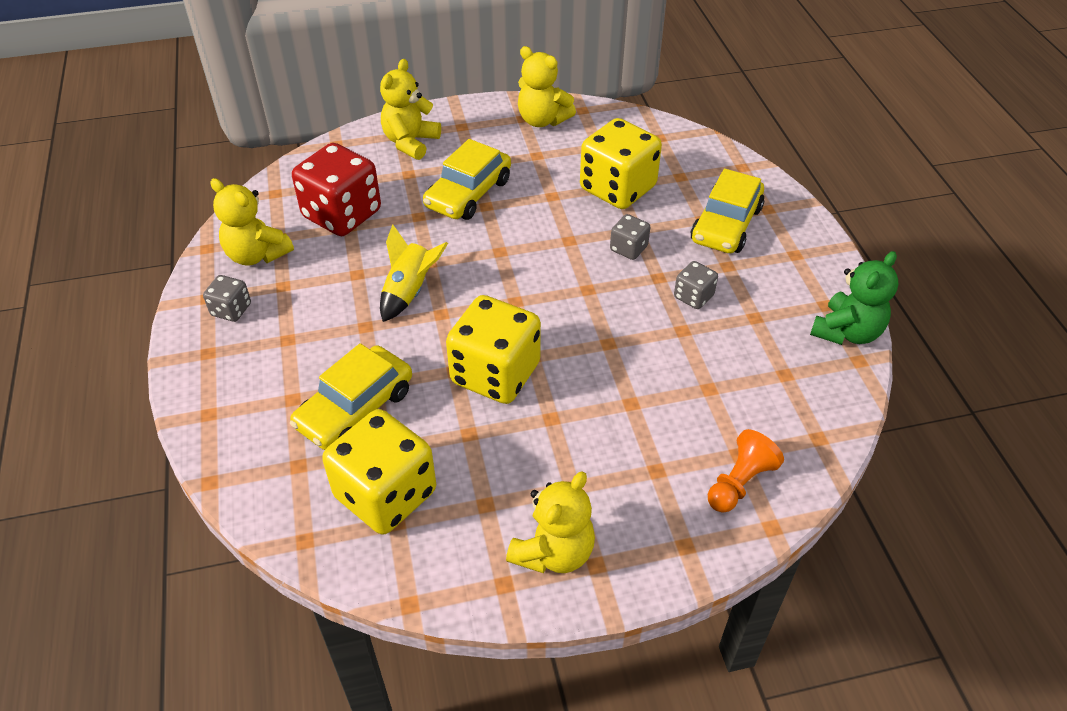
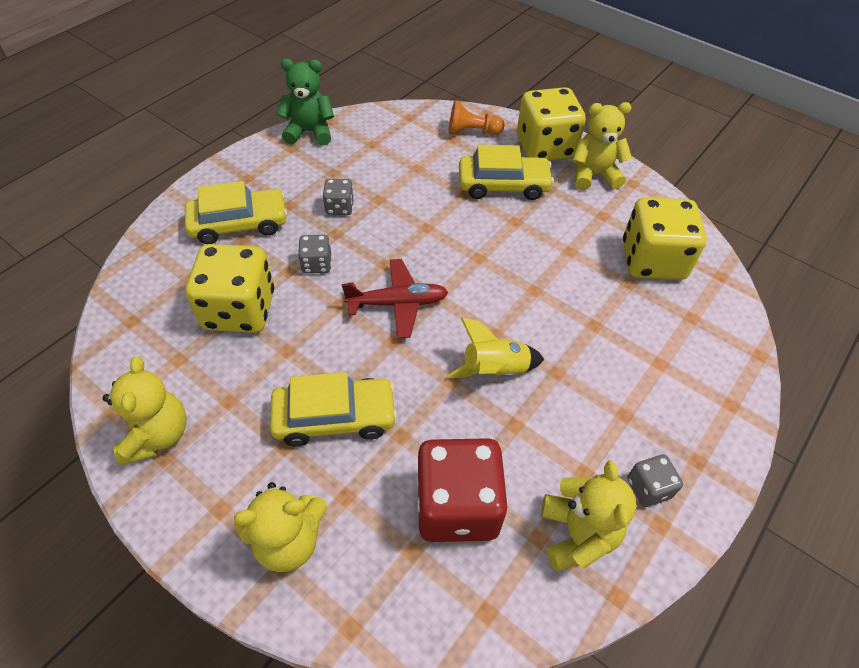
camera: 130 degrees left, 5 degrees up
(355, 408) = (623, 320): yellow car -> yellow car (503, 185)
(495, 374) = (513, 267): yellow dice -> yellow dice (545, 147)
(534, 274) = (398, 303): none -> red plane

